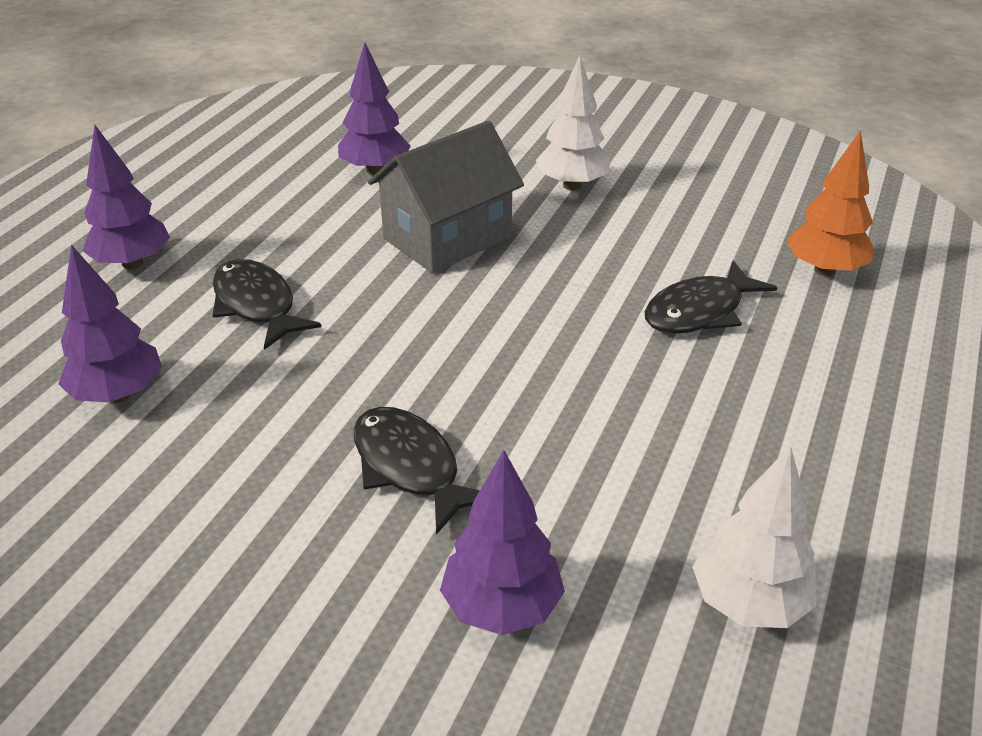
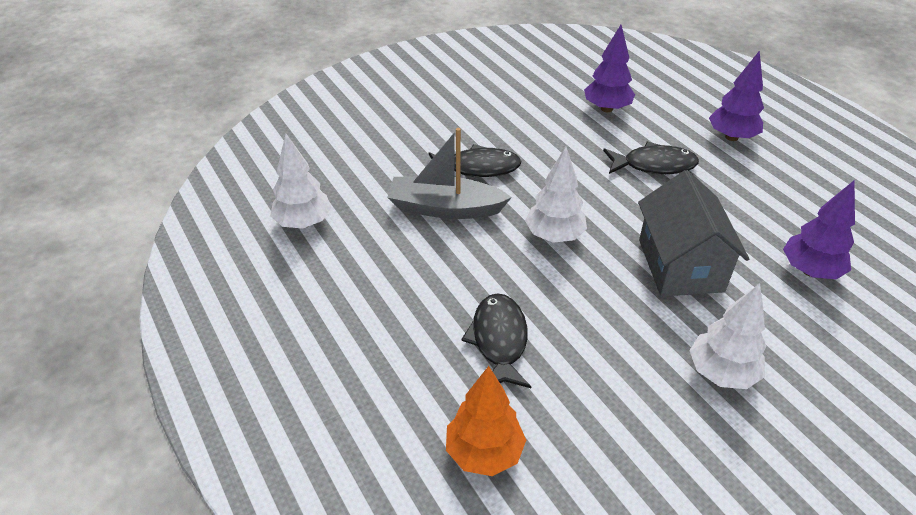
camera: 125 degrees right, 5 degrees up
(492, 335) = (554, 236): none -> white tree
(502, 607) = (379, 160): purple tree -> none
(541, 456) = (445, 208): none -> grey boat

